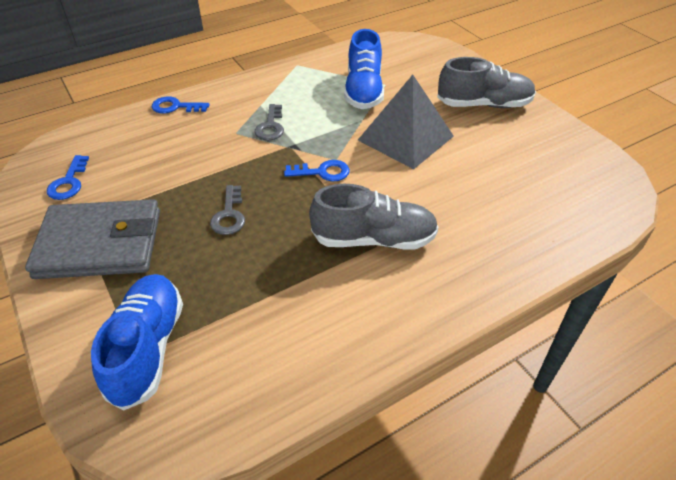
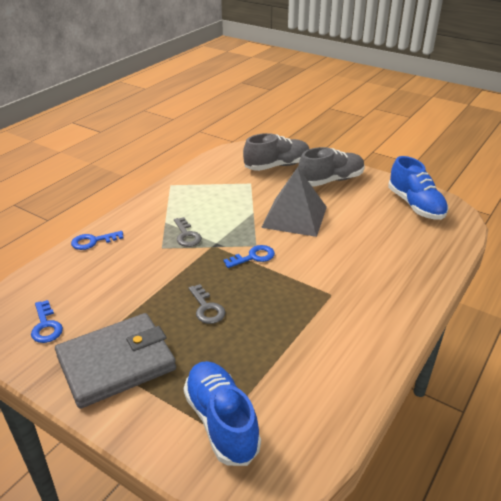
camera: 25 degrees left, 10 degrees down
(363, 91) = (238, 191): blue shoe -> blue shoe (415, 205)
(374, 239) = (326, 291): grey shoe -> grey shoe (277, 166)

